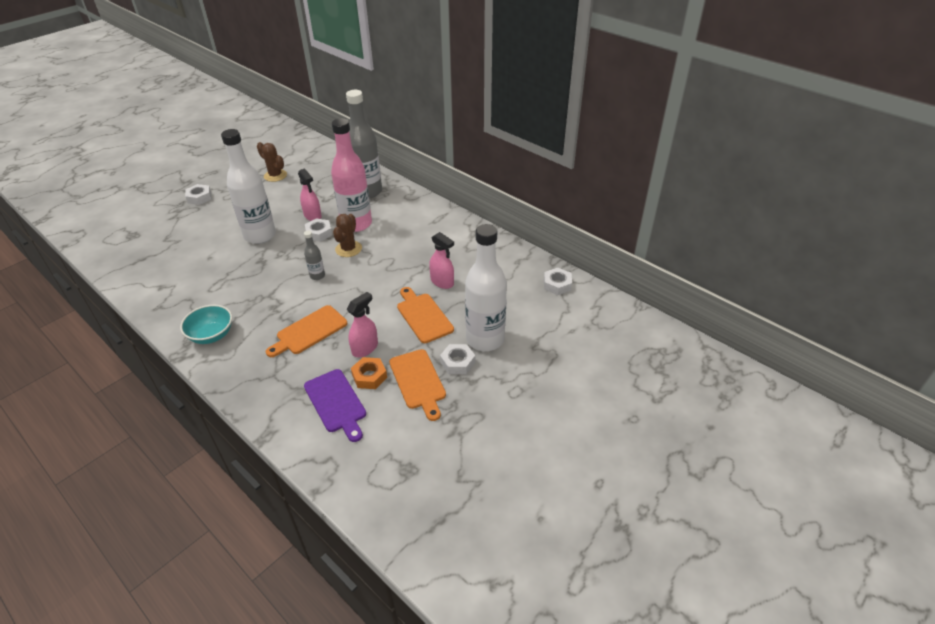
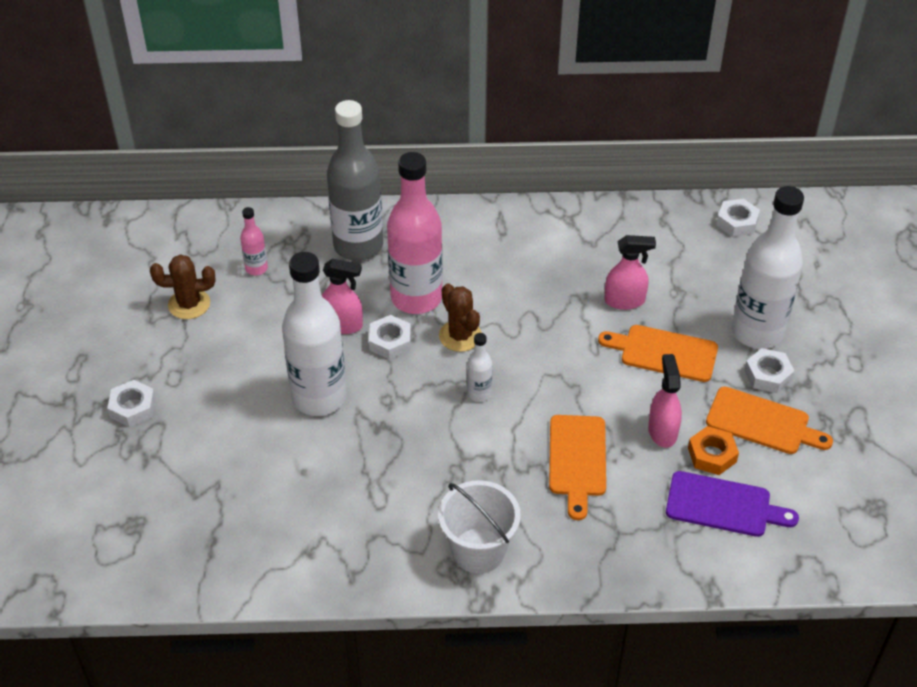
camera: 45 degrees left, 5 degrees up
(212, 335) = (478, 550): turquoise bowl -> white bucket
(317, 276) = (479, 394): grey bottle -> white bottle
(318, 177) = (256, 268): none -> pink bottle

